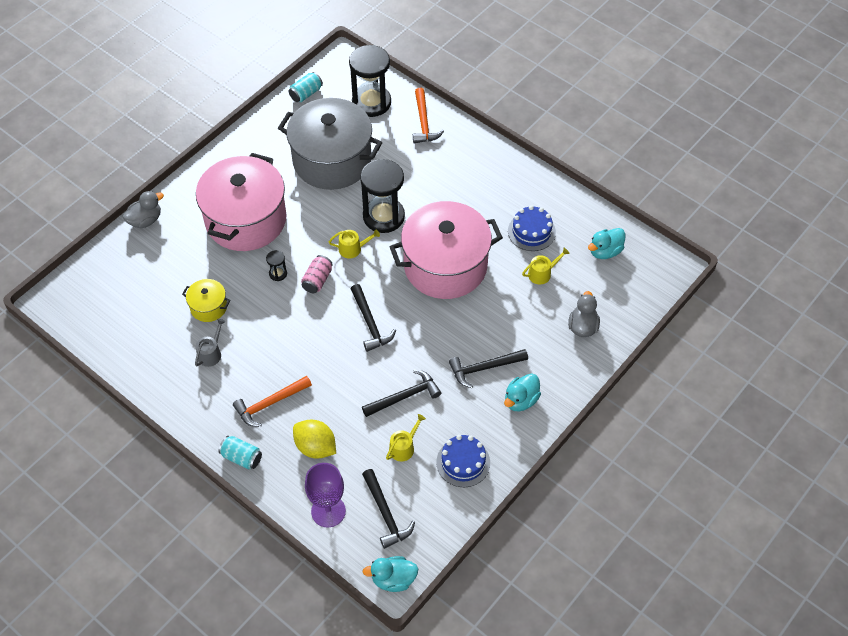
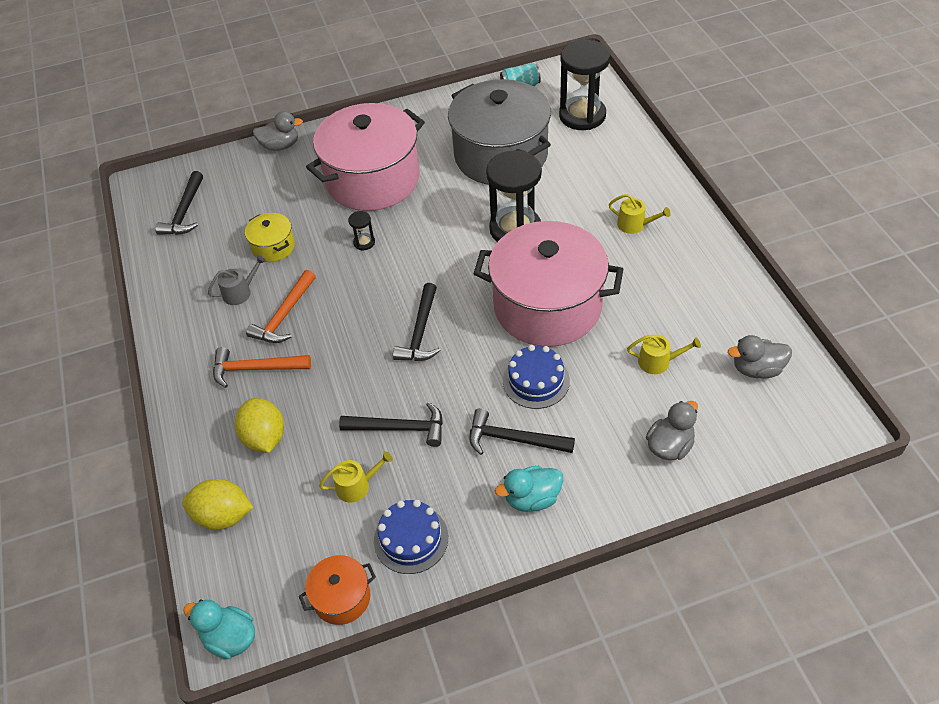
camera: 35 degrees right, 5 degrees down
(241, 457) = (185, 411): turquoise can -> none
(317, 280) = (398, 265): pink can -> none
(328, 511) = (223, 516): purple goblet -> yellow lemon
(353, 249) = (459, 248): yellow watering can -> yellow watering can (635, 225)
(386, 514) = (280, 554): black hammer -> black hammer (184, 212)
(423, 123) = (625, 153): orange hammer -> orange hammer (284, 316)
(446, 519) = (342, 597): none -> orange pot
(531, 231) = (676, 310): blue cake -> blue cake (536, 381)
(605, 251) = (756, 369): turquoise duck -> grey duck

